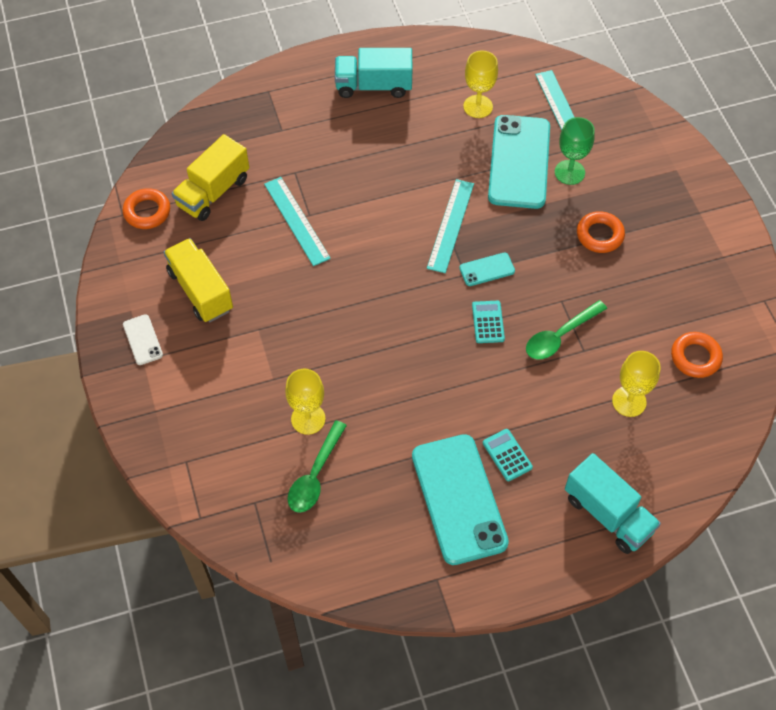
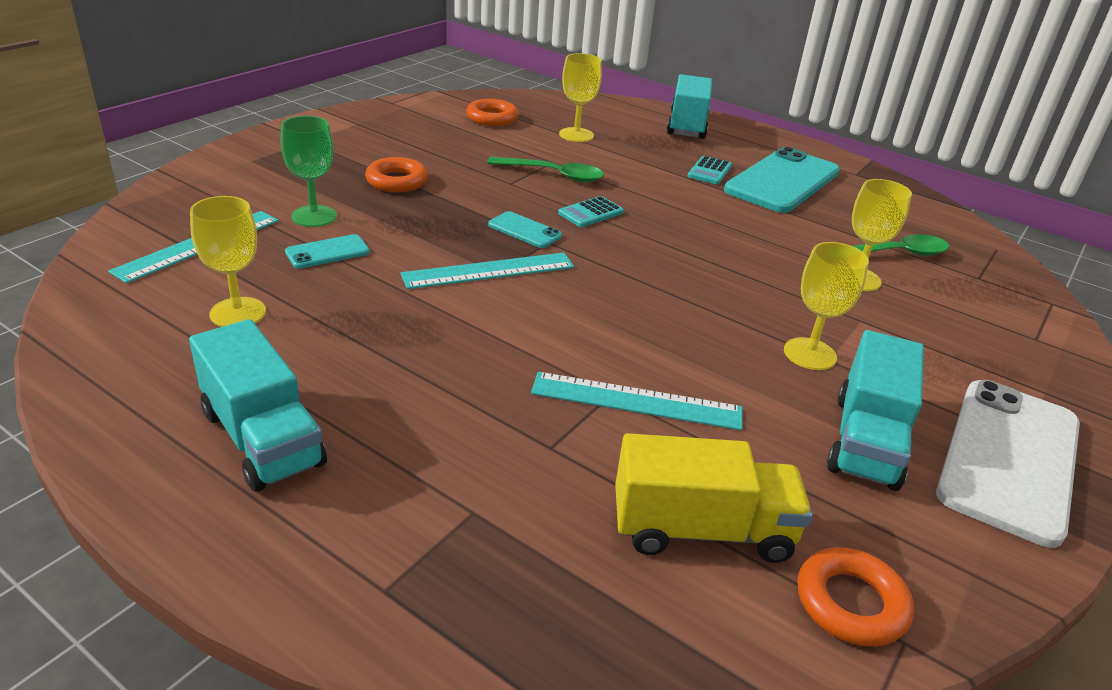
camera: 130 degrees left, 25 degrees down
(143, 340) = (1009, 458): white phone -> white phone, size x2.25
(200, 291) = (866, 441): yellow truck -> turquoise truck
(269, 323) = (809, 354): none -> yellow goblet
(296, 221) = (636, 401): turquoise ruler -> turquoise ruler turned 75 degrees clockwise
(519, 162) = (327, 252): turquoise phone -> turquoise phone, size x0.44

